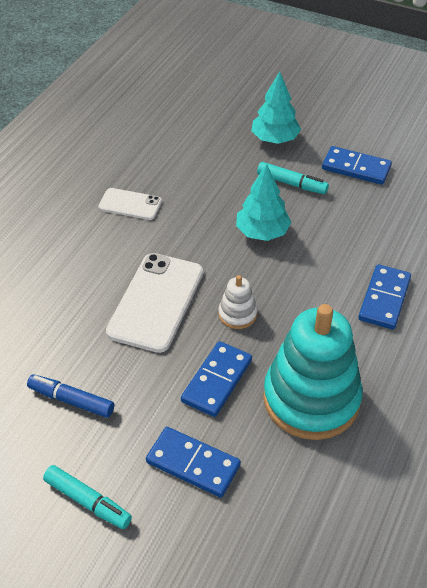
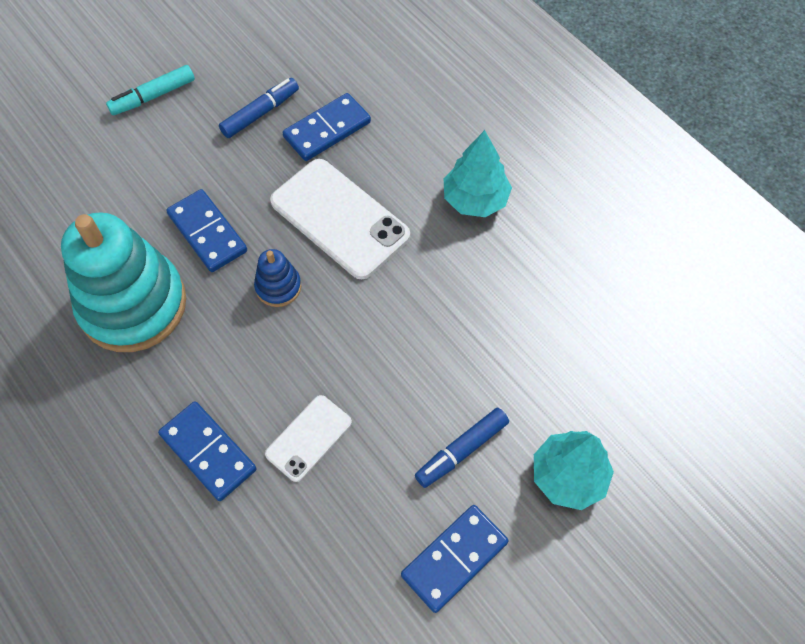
camera: 115 degrees right, 15 degrees up
(130, 204) = (509, 247): white phone -> white phone (309, 438)
(193, 464) = (134, 179): blue domino -> blue domino (327, 129)
(237, 314) = (278, 287): white stacking toy -> blue stacking toy
(262, 232) = (388, 369): turquoise tree -> turquoise tree (475, 199)
(291, 183) = (461, 450): turquoise marker -> blue marker

